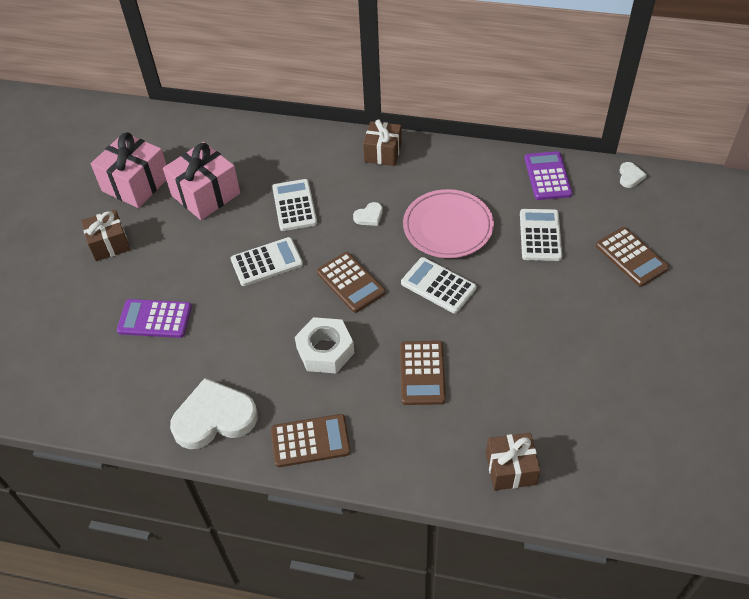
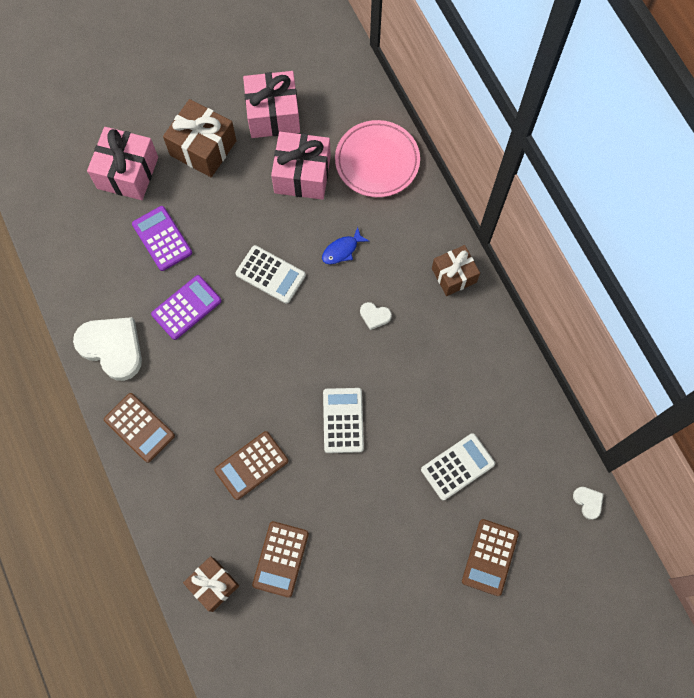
camera: 50 degrees right, 20 degrees up
(69, 309) = (128, 173): none -> pink gift
(109, 244) = (203, 148): brown gift -> brown gift, size x1.50
(294, 205) = (342, 250): white calculator -> blue fish
(325, 350) = (221, 380): white nut -> none
(350, 282) = (297, 352): brown calculator -> brown calculator (280, 559)
(448, 227) = (410, 386): pink plate -> pink plate (377, 161)
(547, 176) = (532, 430): purple calculator -> purple calculator (186, 307)
(630, 176) = (588, 502): white heart -> white heart turned 90 degrees counterclockwise

